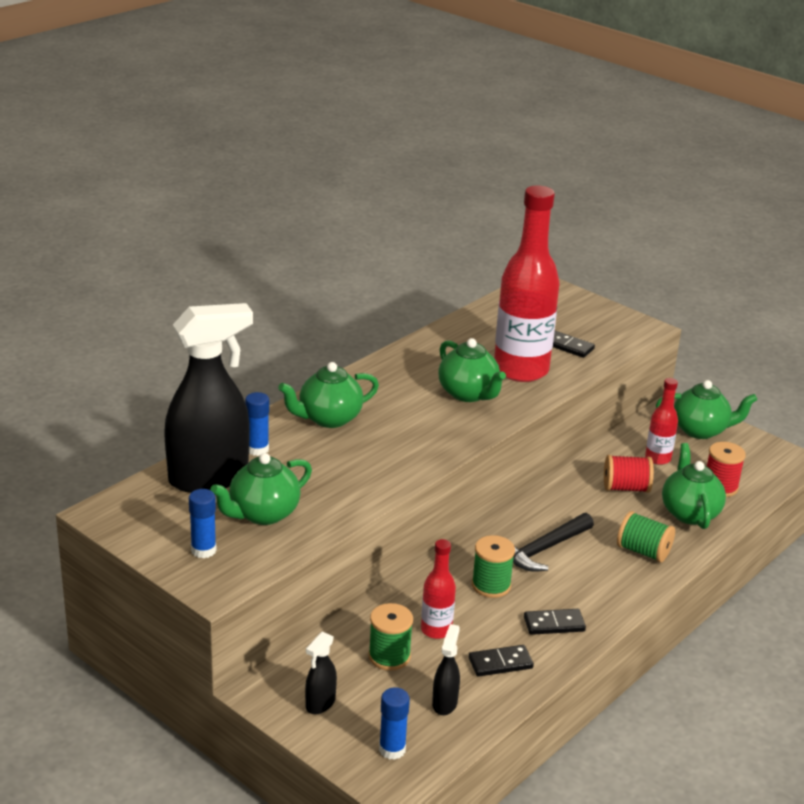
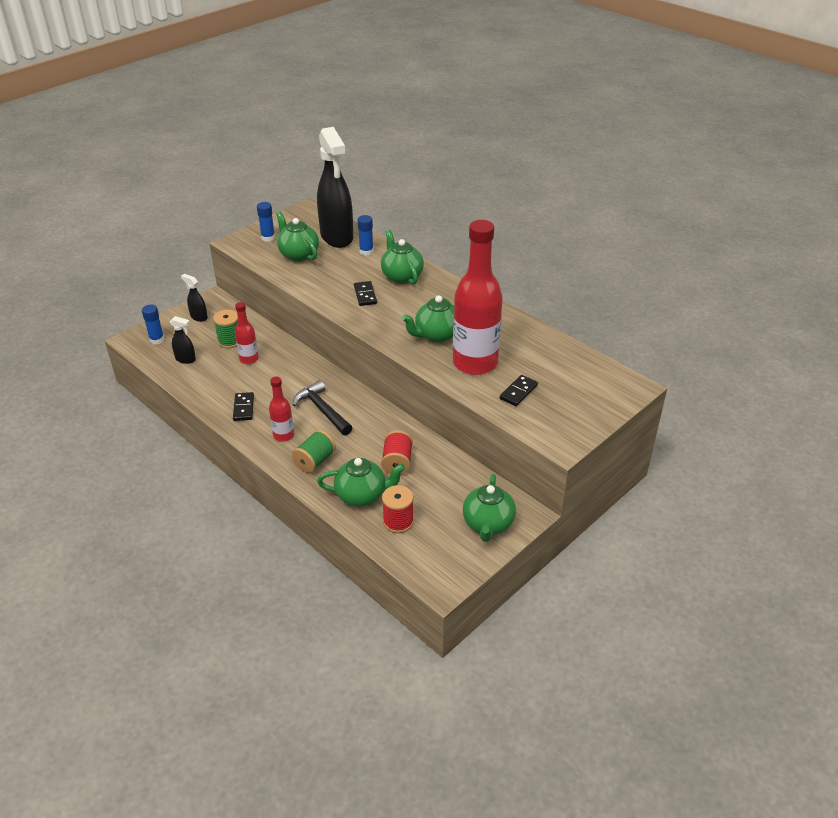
camera: 95 degrees right, 10 degrees up
(491, 585) = (287, 383): green spool -> none
(500, 663) = (213, 382): black domino -> black domino (365, 295)
(658, 458) = (440, 488): red bottle -> red bottle (283, 435)

